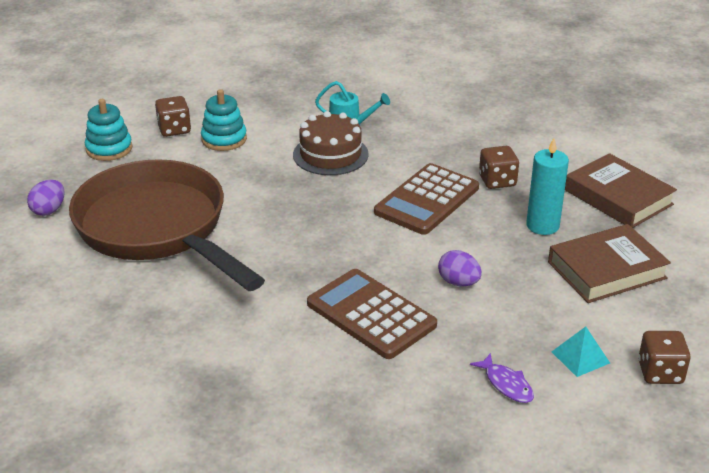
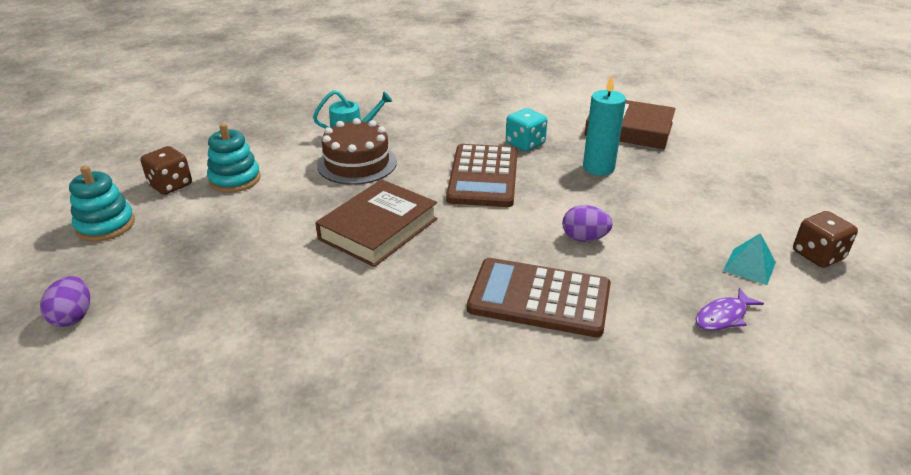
camera: 30 degrees left, 0 degrees up
(157, 229) = (233, 292): brown pan -> none
(497, 181) = (525, 144): brown dice -> turquoise dice
(506, 384) = (723, 316): purple fish -> purple fish turned 120 degrees clockwise
(606, 270) = (684, 186): brown book -> brown book (378, 229)

